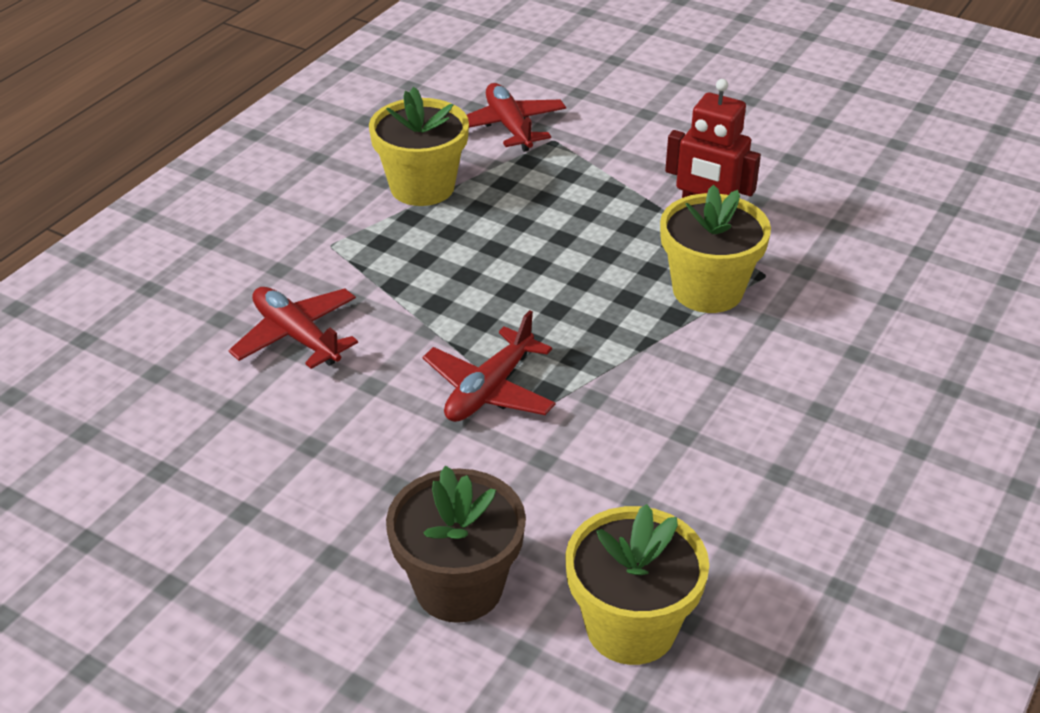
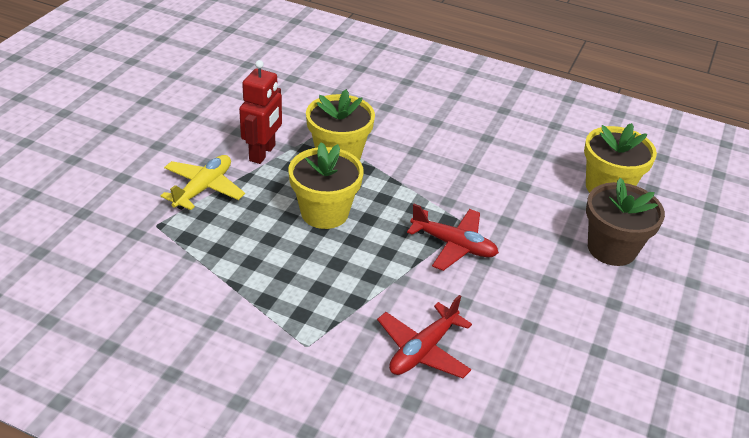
camera: 100 degrees left, 0 degrees up
(422, 187) = (222, 297): yellow flower pot -> yellow flower pot (324, 212)
(509, 126) = (133, 250): red plane -> none
(624, 171) = (203, 188): none -> yellow plane

